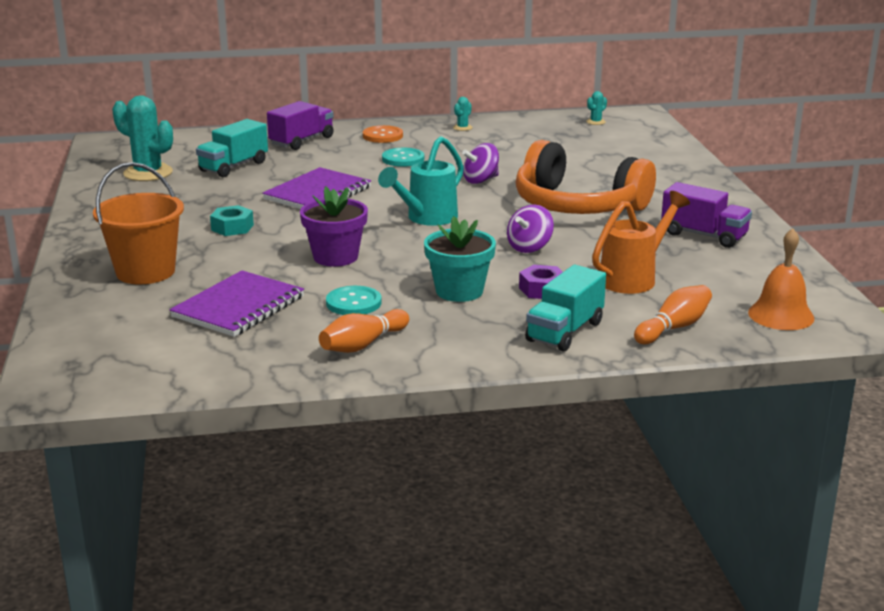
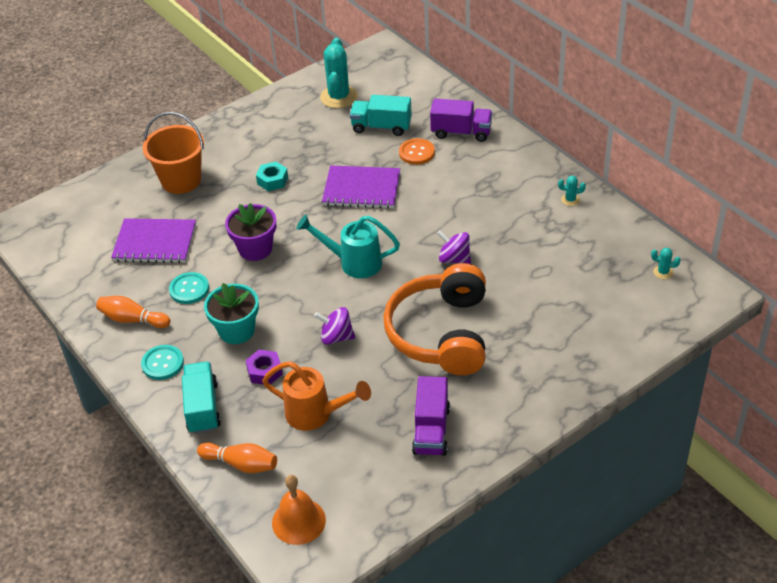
camera: 65 degrees right, 20 degrees up
(382, 136) = (510, 166): orange button -> orange button (416, 153)
(403, 159) = (467, 199): turquoise button -> turquoise button (162, 363)
(565, 331) = (203, 407): turquoise truck -> turquoise truck turned 75 degrees clockwise

